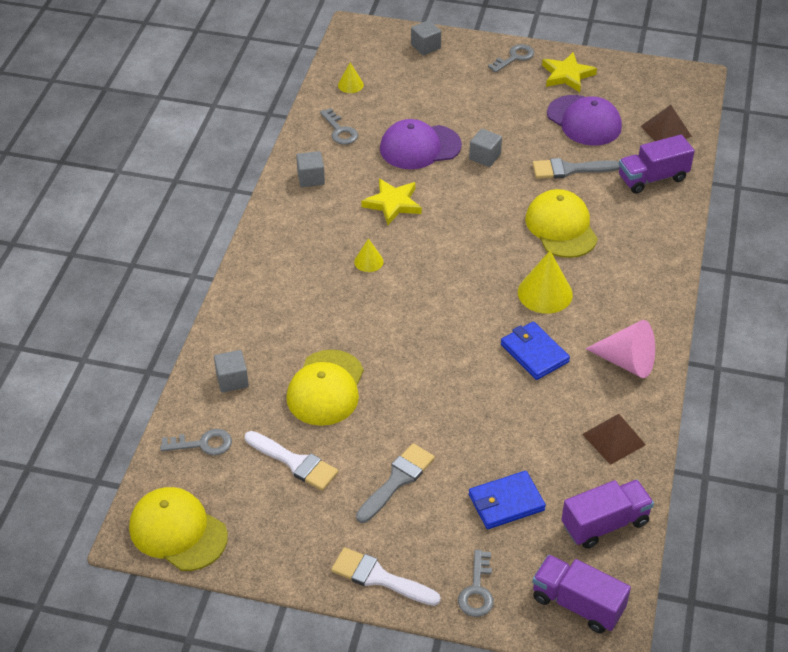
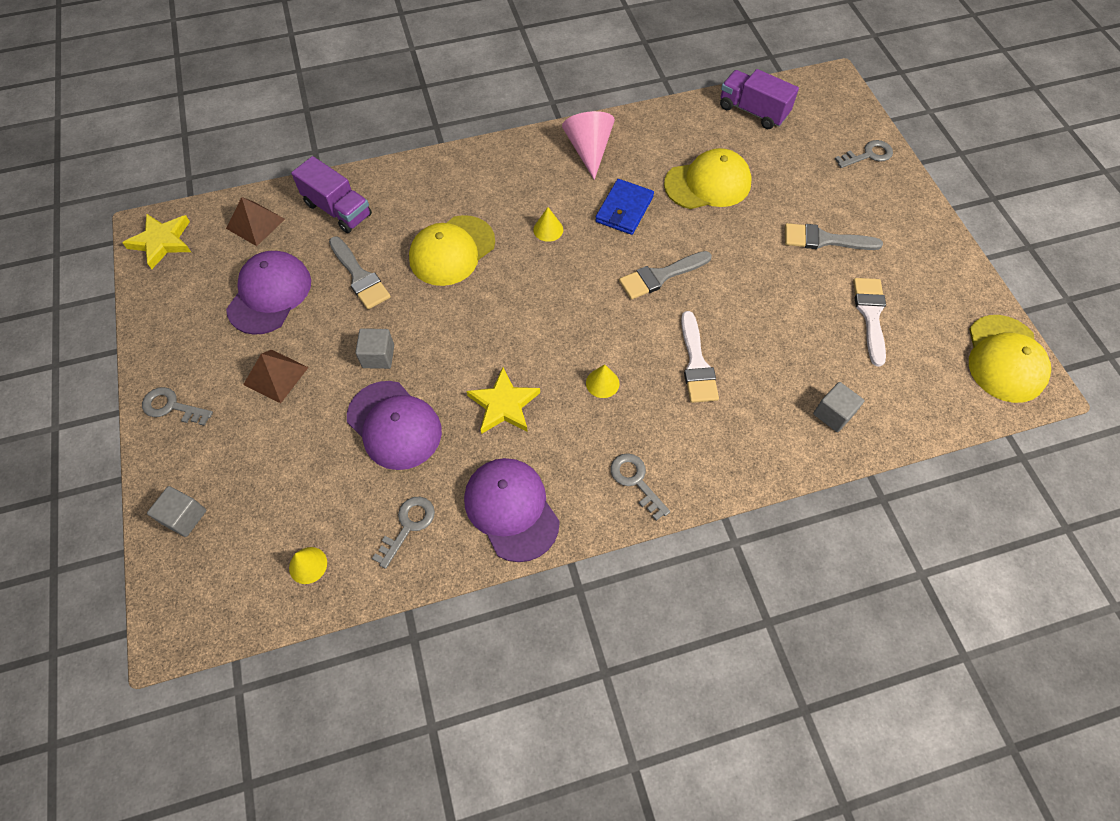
camera: 120 degrees left, 15 degrees up
(202, 444) = (915, 394): grey key -> grey key (636, 481)
(311, 178) = (511, 509): grey cube -> purple cap
(326, 388) = (779, 335): yellow cap -> yellow cap (707, 184)
(379, 578) = (912, 211): white brush -> white brush (696, 364)
(442, 342) = (660, 276): none -> grey brush
(506, 502) = (784, 168): blue wallet -> none
(545, 293) = (548, 229): yellow cone -> yellow cone, size x0.54
(567, 75) = (188, 341): yellow star -> yellow star (162, 242)
(577, 604) = (828, 103): purple truck -> none
(613, 439) = (674, 132): brown pyramid -> brown pyramid (276, 376)

